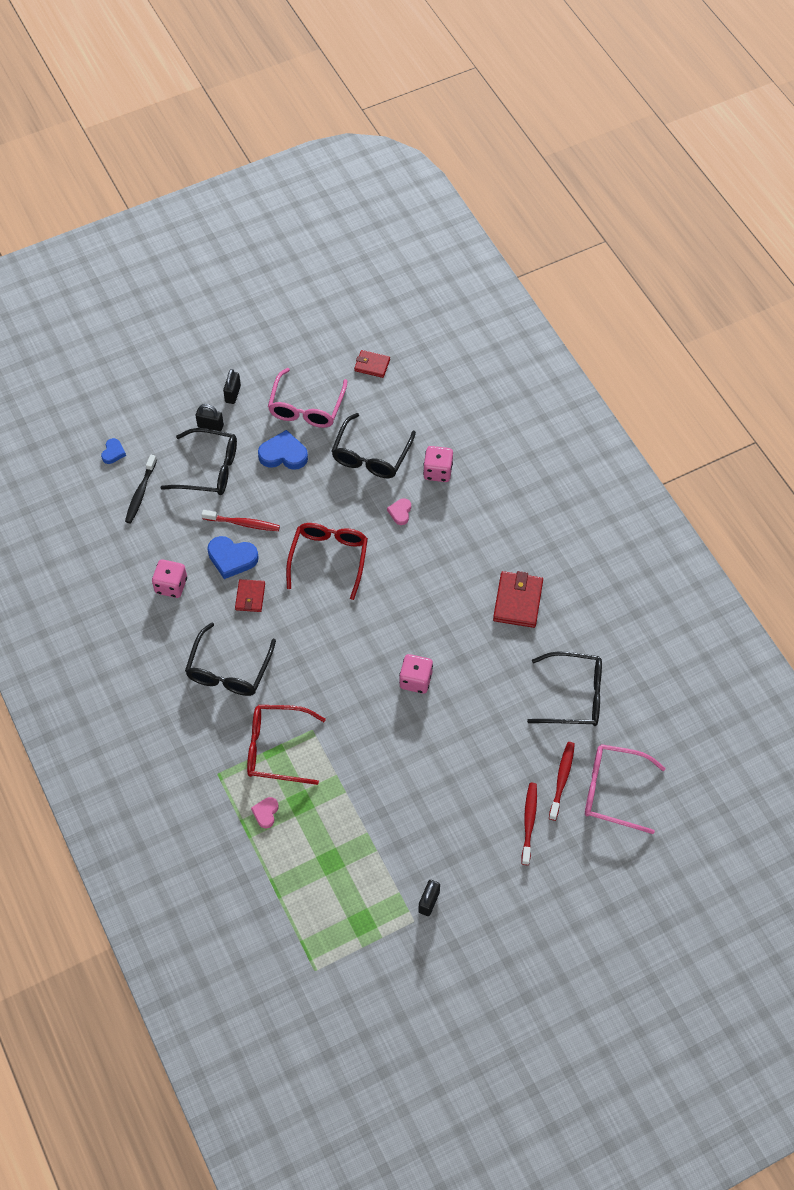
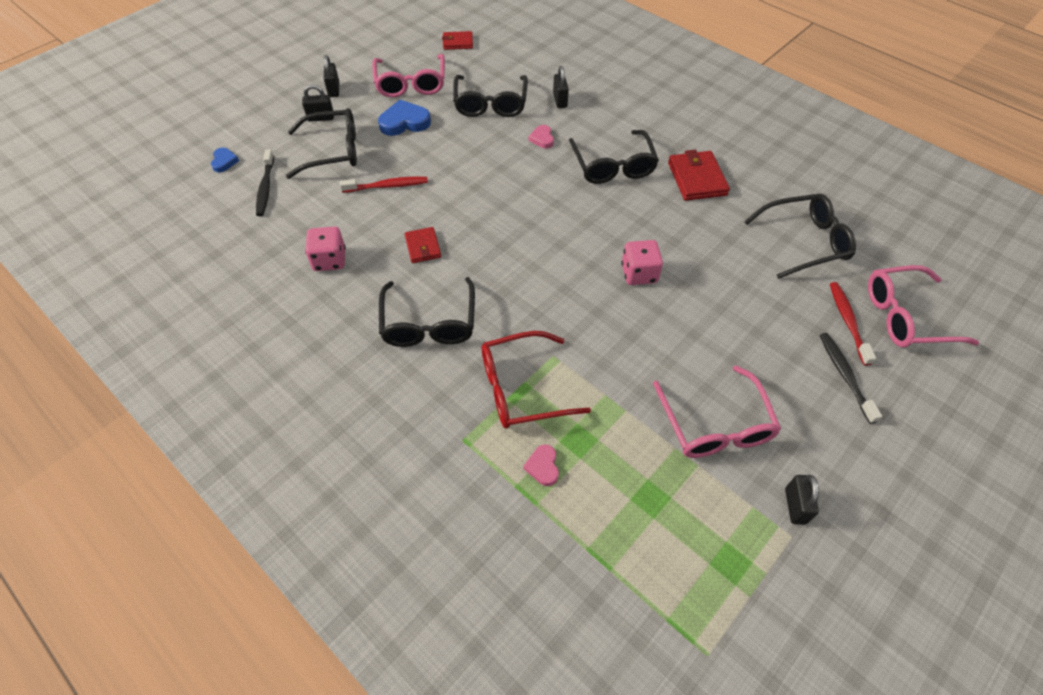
camera: 20 degrees left, 5 degrees down
(232, 558) = (388, 218): blue heart -> none
(329, 558) = (491, 192): red glasses -> none
(406, 826) = (715, 425): none -> pink glasses
(437, 471) = (560, 101): pink dice -> black padlock
(449, 563) = (613, 166): none -> black glasses
(529, 822) = (845, 375): red toothbrush -> black toothbrush

